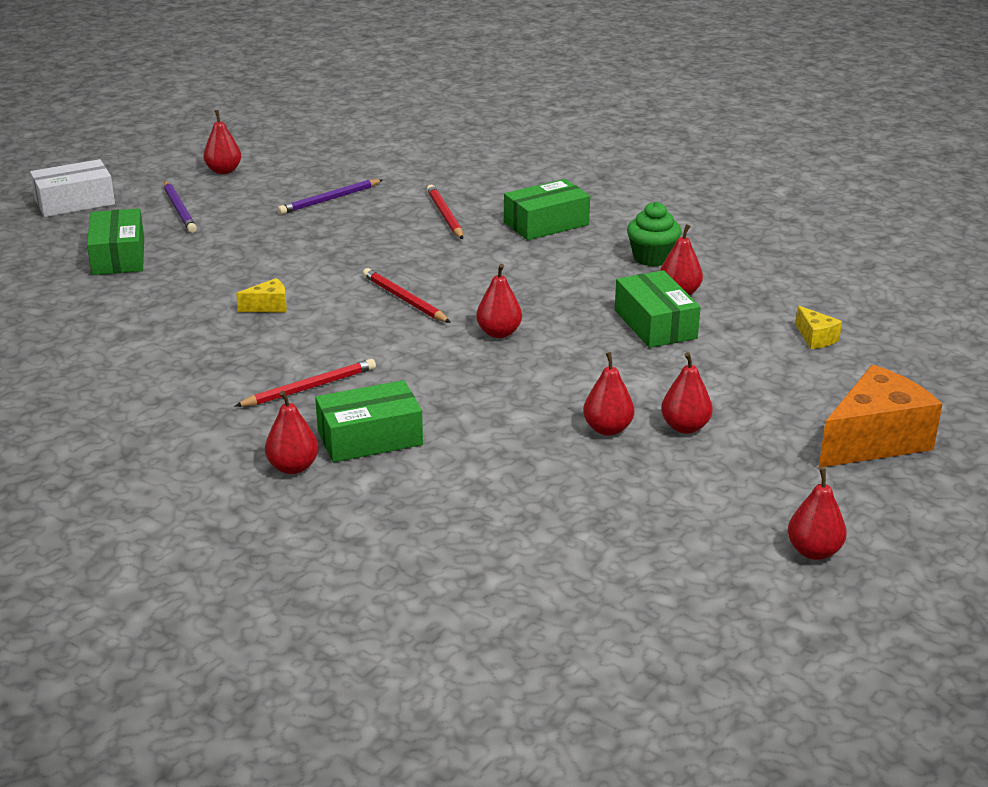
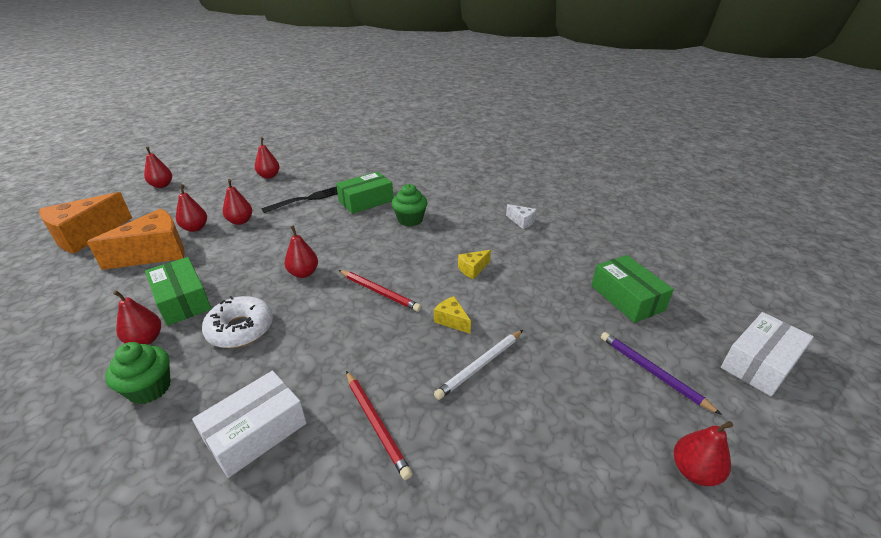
camera: 165 degrees right, 5 degrees up
(130, 358) = (521, 221): none -> white cheese
(293, 467) = (396, 185): red pear -> red pear (269, 176)
(309, 388) = (410, 220): red pencil -> green cupcake
(329, 199) = (519, 429): purple pencil -> none
(331, 232) = (480, 365): none -> white pencil
(483, 460) = (307, 199): none -> black fork
(546, 223) = (256, 432): green box -> white box
(574, 288) = (240, 329): none -> white donut
(729, 392) = (155, 253): none -> orange cheese
(815, 338) = (56, 307): yellow cheese -> yellow cheese (451, 320)

